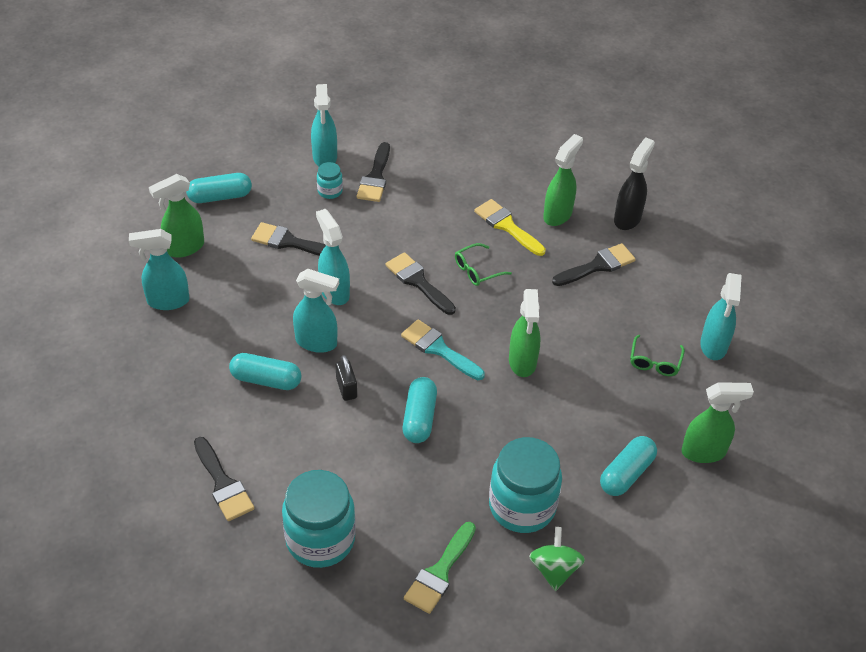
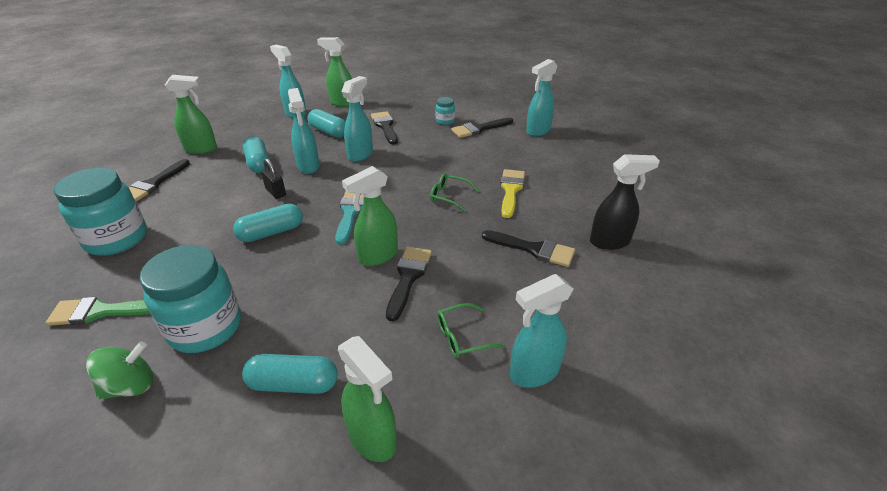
camera: 55 degrees right, 10 degrees down
(220, 197) = (394, 97): turquoise capsule -> turquoise capsule (328, 132)
(325, 157) = (470, 109): turquoise spray bottle -> turquoise spray bottle (538, 131)
(346, 388) = (276, 192): black padlock -> black padlock turned 75 degrees counterclockwise
(418, 281) = (407, 178): black brush -> black brush (408, 277)
(558, 214) = (557, 206): green spray bottle -> green spray bottle (201, 149)

